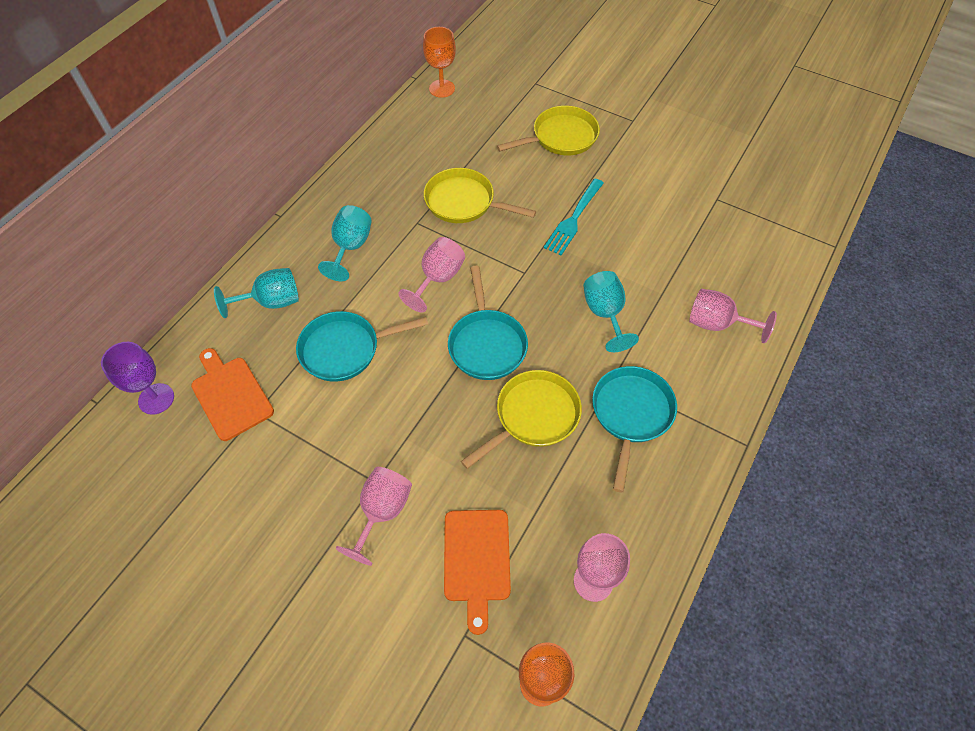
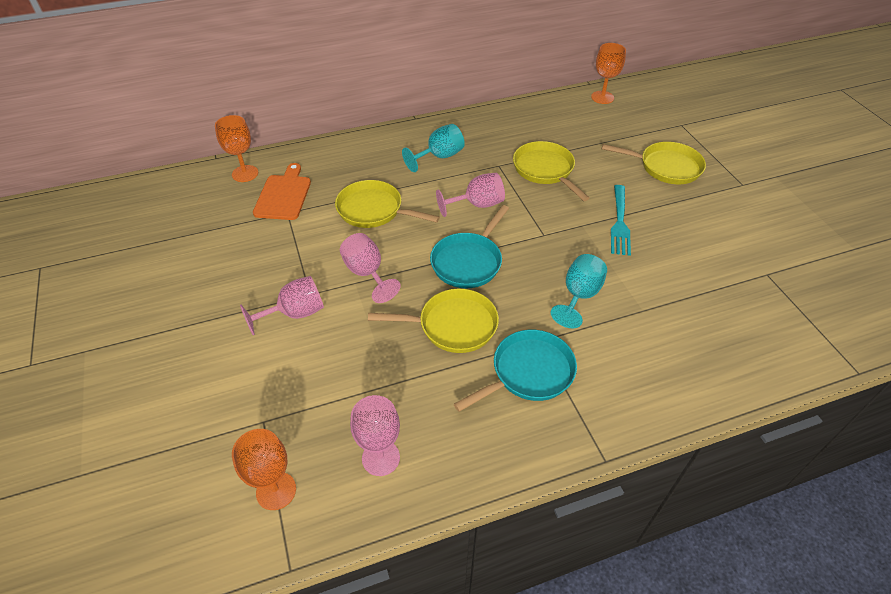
camera: 40 degrees right, 10 degrees down
(156, 399) = (245, 173): purple goblet -> orange goblet
(271, 302) = (359, 160): turquoise goblet -> none
(345, 349) = (374, 210): turquoise pan -> yellow pan
(477, 560) = (319, 383): orange cutting board -> none
(573, 219) = (619, 222): turquoise fork -> turquoise fork turned 60 degrees counterclockwise
(716, 324) = (671, 359): pink goblet -> pink goblet (367, 273)

